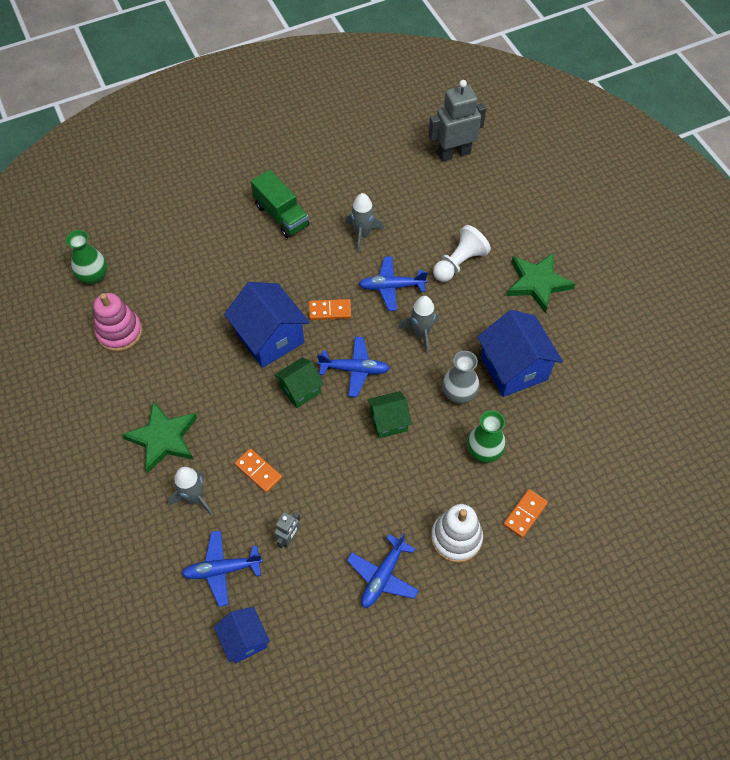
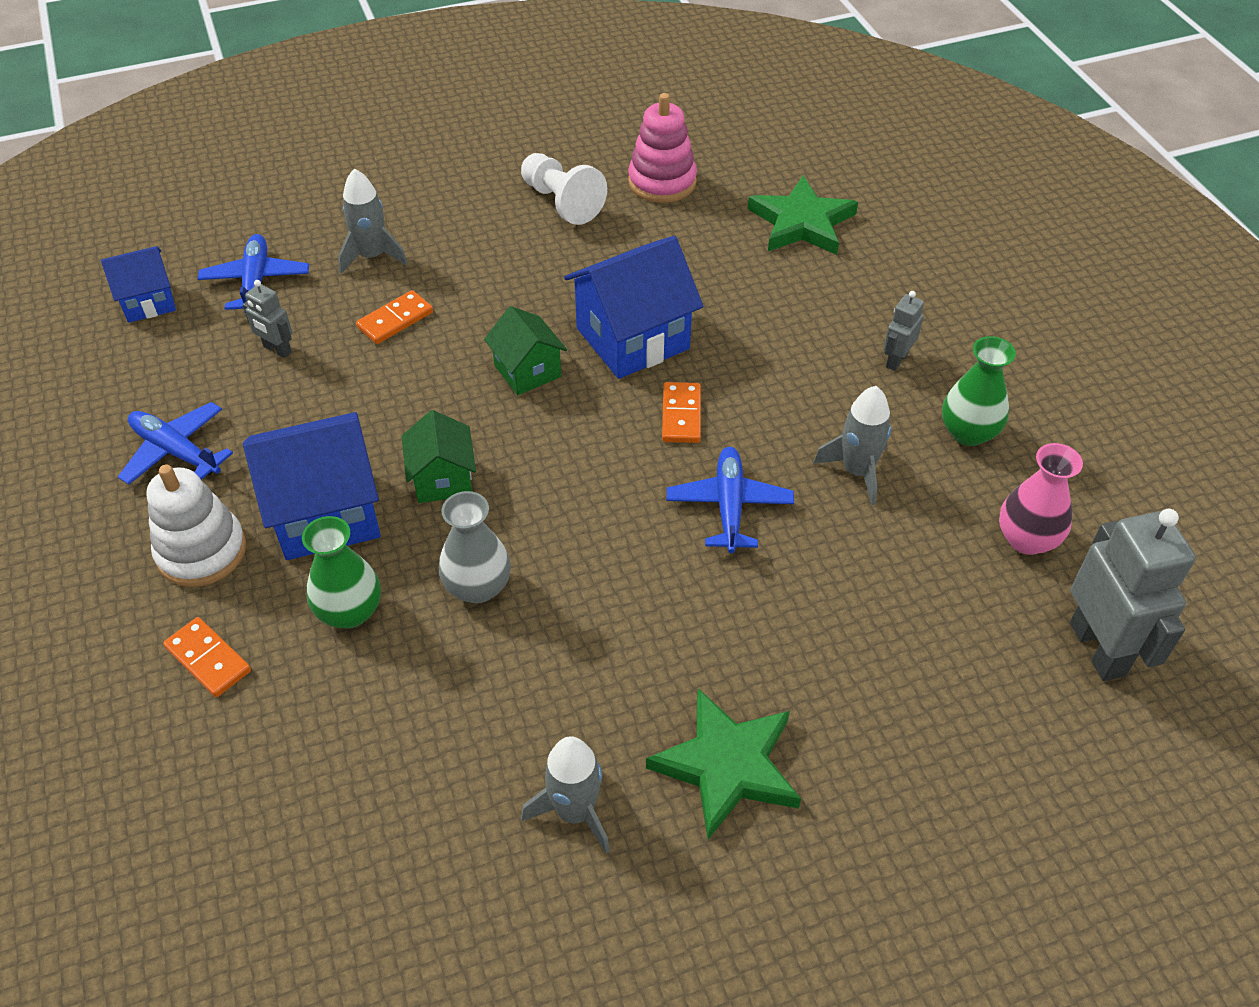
camera: 95 degrees right, 10 degrees down
(94, 276) = (766, 155): green vase -> green vase (968, 432)
(163, 438) = (475, 226): green star -> green star (802, 223)
(281, 215) = (896, 360): green truck -> grey robot
(354, 370) = (554, 441): blue plane -> none
(397, 172) = (1026, 539): none -> pink vase
(421, 333) = (618, 542): grey rocket -> grey rocket (575, 812)
(459, 263) = (785, 623): white pawn -> white pawn (561, 202)
(514, 368) = (517, 686): blue house -> blue house (326, 513)

